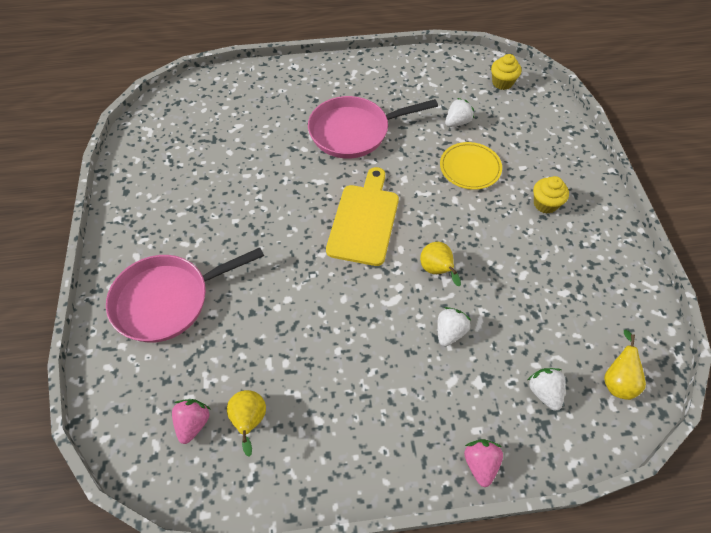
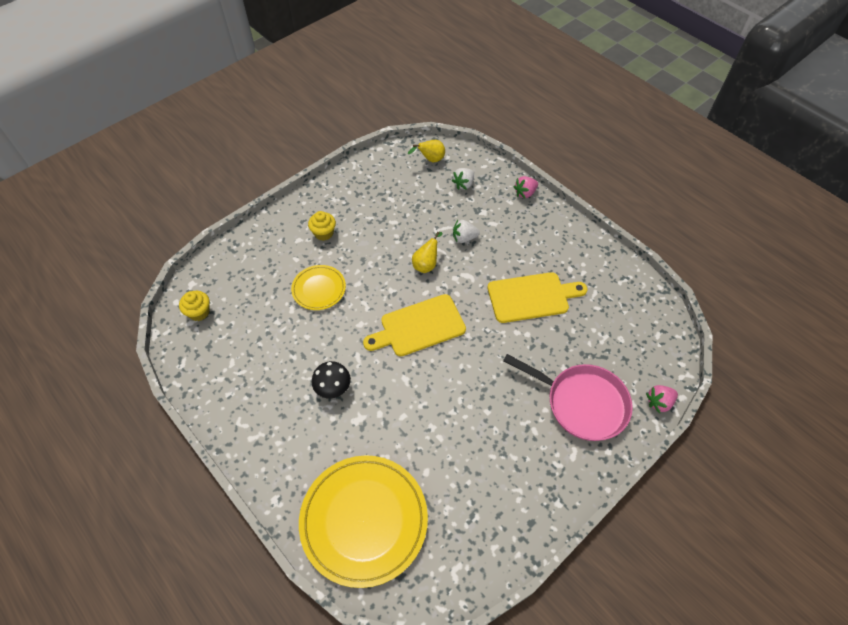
camera: 125 degrees left, 0 degrees up
(193, 423) = (630, 325): pink strawberry -> pink strawberry (659, 402)
(233, 101) = (364, 520): none -> yellow plate
(249, 421) = (602, 299): yellow pear -> none
(315, 345) = (531, 297): none -> yellow cutting board
(354, 132) = (333, 388): pink pan -> black mushroom
(457, 122) = (272, 320): white strawberry -> none

